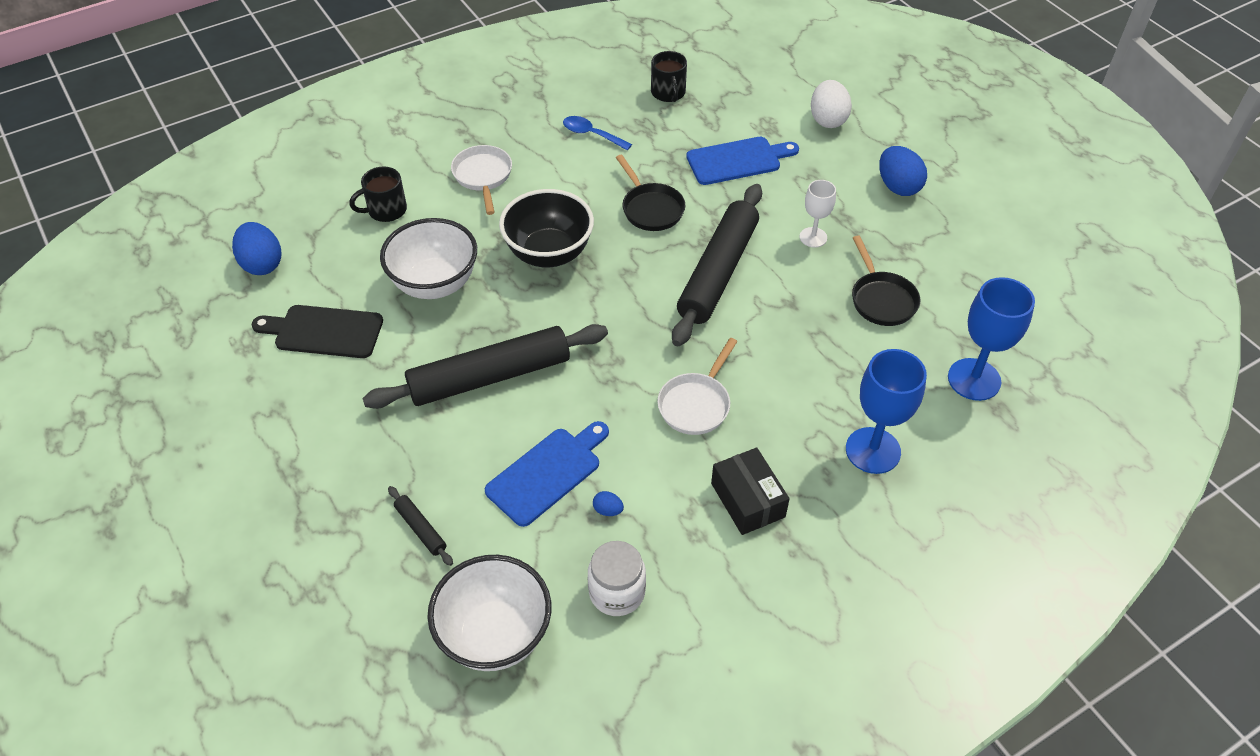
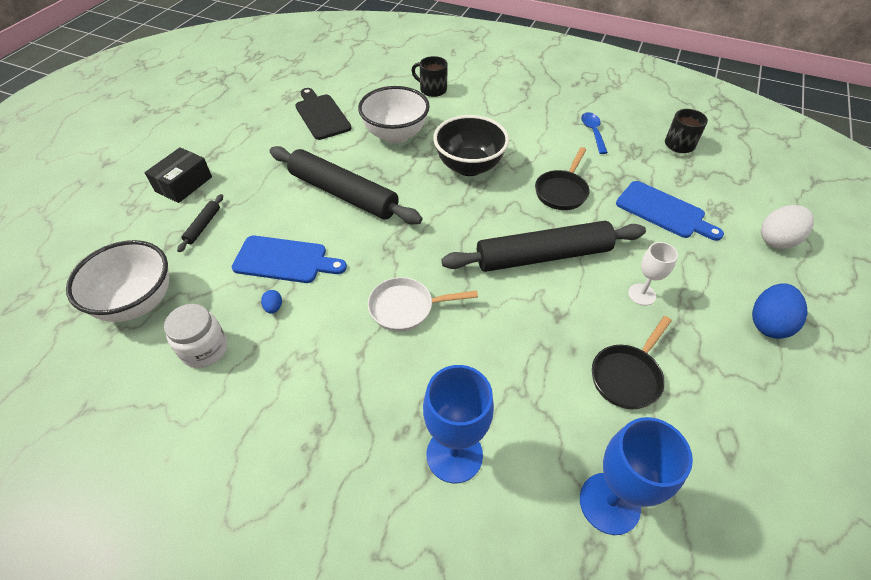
camera: 55 degrees right, 0 degrees up
(262, 264) = (349, 72): blue egg -> none
(483, 176) = (500, 109): white pan -> none
(748, 500) = (338, 387): black box -> black box (184, 184)

